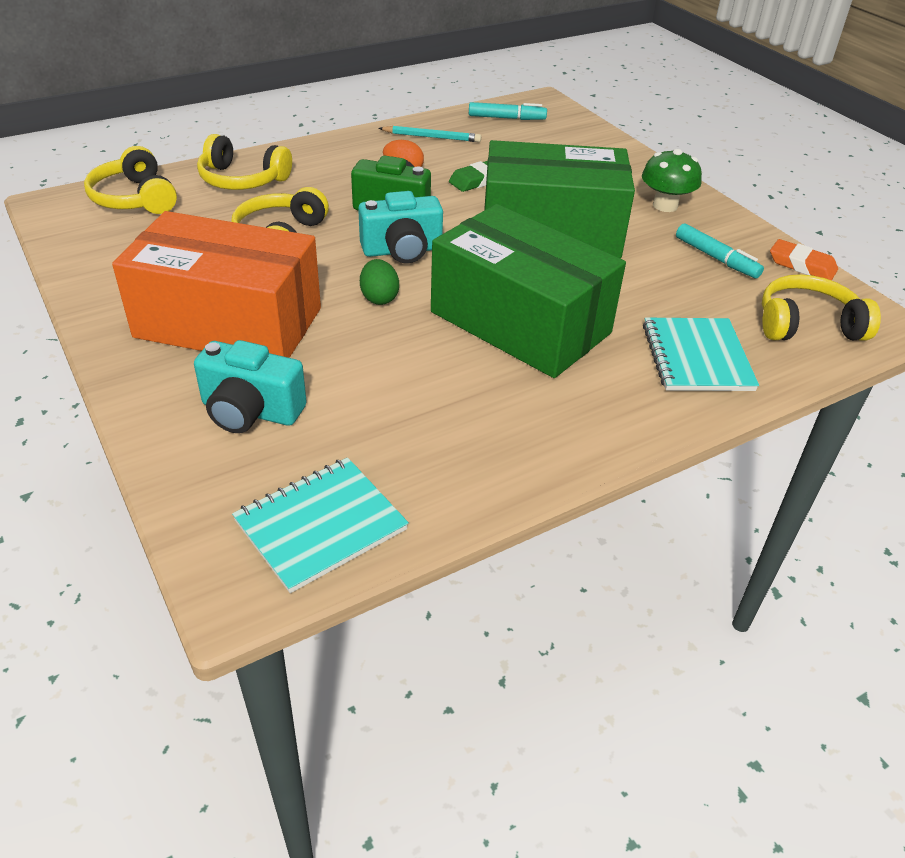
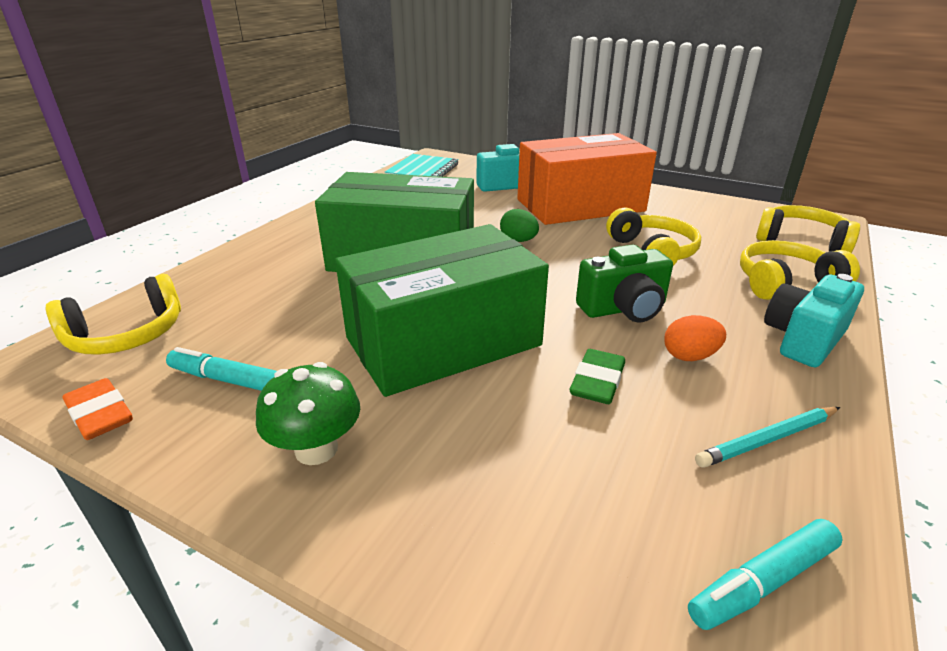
camera: 150 degrees right, 10 degrees down
(402, 250) = (552, 274): turquoise camera -> turquoise camera (803, 339)
(697, 357) = (247, 276): turquoise notebook -> none
(802, 265) = (100, 414): orange eraser -> orange eraser turned 45 degrees clockwise

